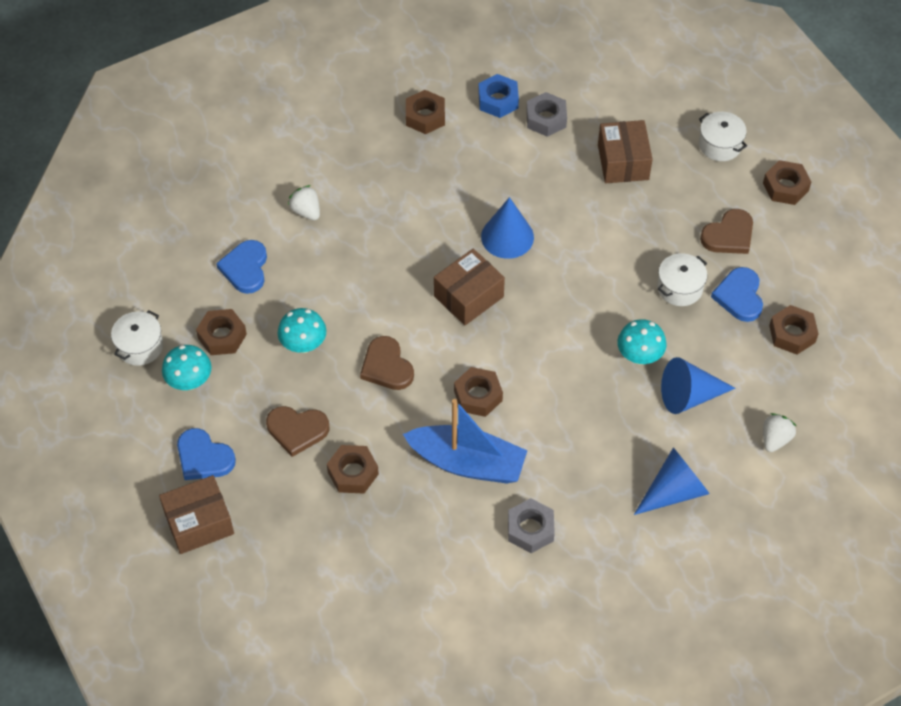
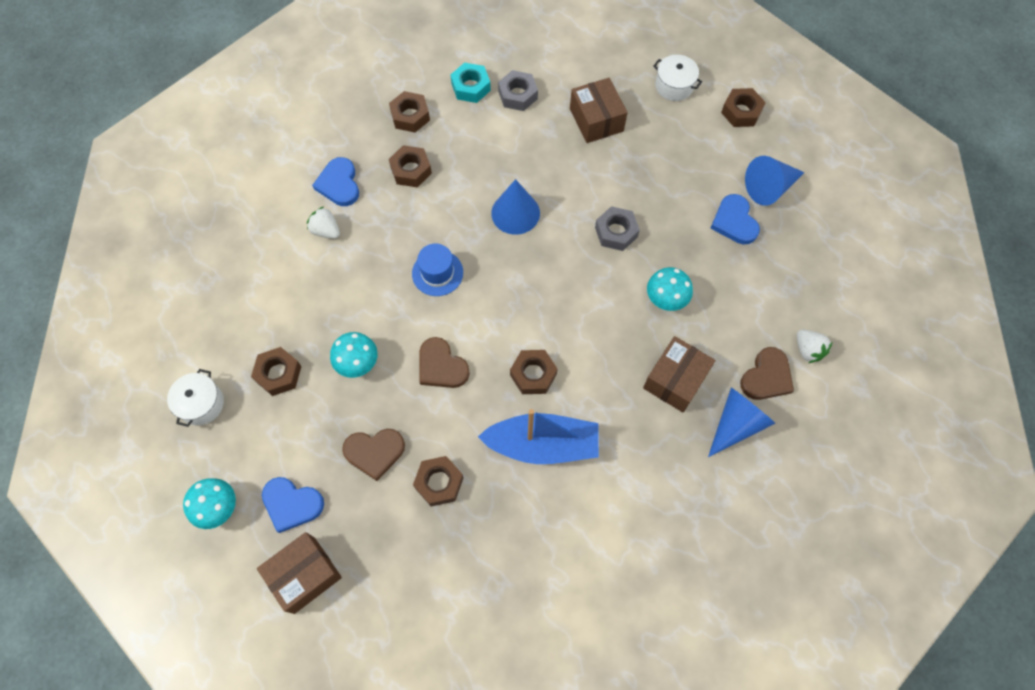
camera: 15 degrees left, 10 degrees up
(189, 381) = (258, 428): turquoise mushroom -> turquoise mushroom (218, 508)
(245, 268) = (283, 300): blue heart -> blue heart (339, 184)
(408, 277) = (437, 273): none -> blue hat
(468, 296) = (497, 279): brown box -> brown box (675, 380)
(498, 100) = (471, 87): blue nut -> turquoise nut
(530, 529) = (619, 497): grey nut -> grey nut (616, 232)
(680, 288) = (681, 226): white pot -> none
(688, 396) = (720, 327): blue cone -> blue cone (769, 187)
(729, 235) = (707, 167): brown heart -> brown heart (766, 377)
(775, 439) = (808, 350): white strawberry -> white strawberry turned 135 degrees clockwise
(792, 334) = (790, 246): brown nut -> brown nut (411, 170)

